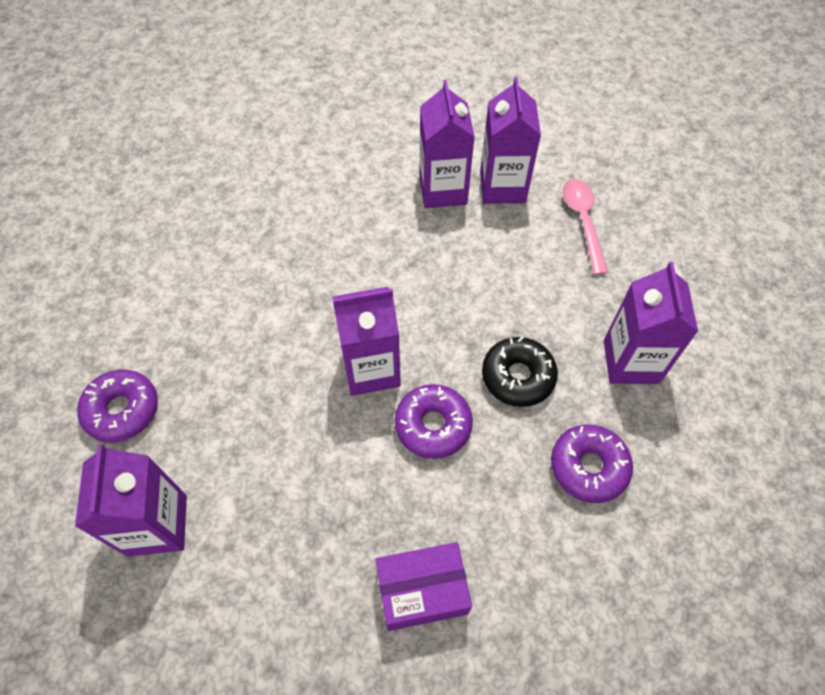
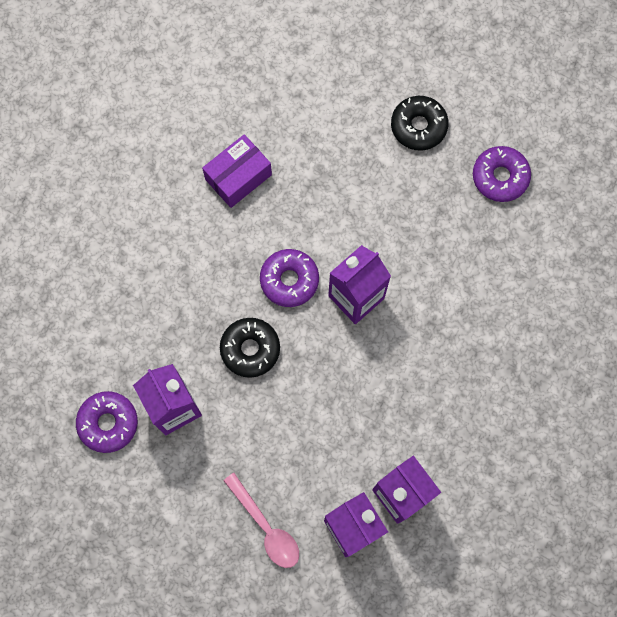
camera: 150 degrees right, 15 degrees up
(157, 525) = (418, 126): purple carton -> black donut
(588, 467) = (172, 308): purple donut -> purple donut (108, 423)

